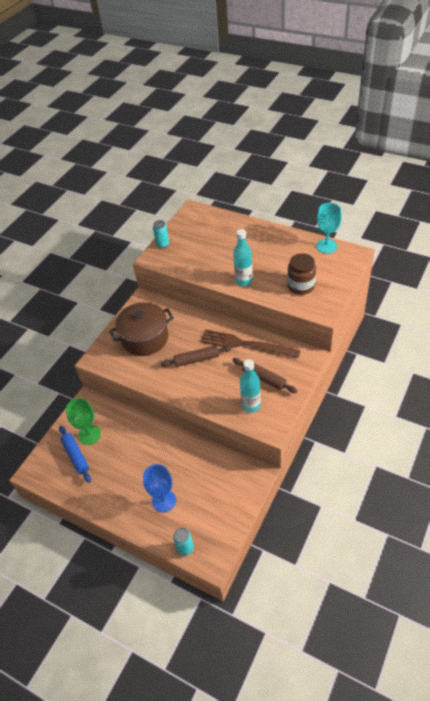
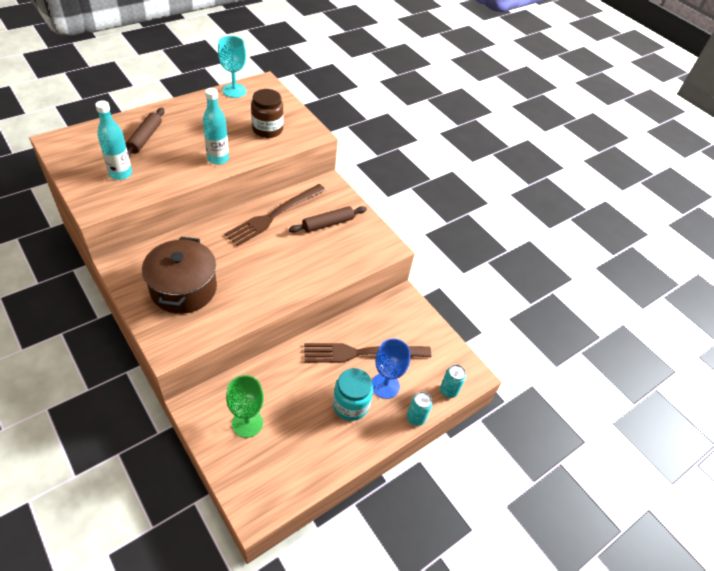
camera: 75 degrees left, 0 degrees up
(76, 456) = (267, 450): blue rolling pin -> none
(134, 486) = (350, 405): none -> turquoise jar
(163, 244) = (82, 189): turquoise can -> turquoise can (416, 418)
(183, 471) = (362, 353): none -> brown fork
(197, 359) = (258, 259): brown rolling pin -> brown rolling pin (145, 138)
(251, 405) = (352, 248): turquoise bottle -> turquoise bottle (120, 174)

